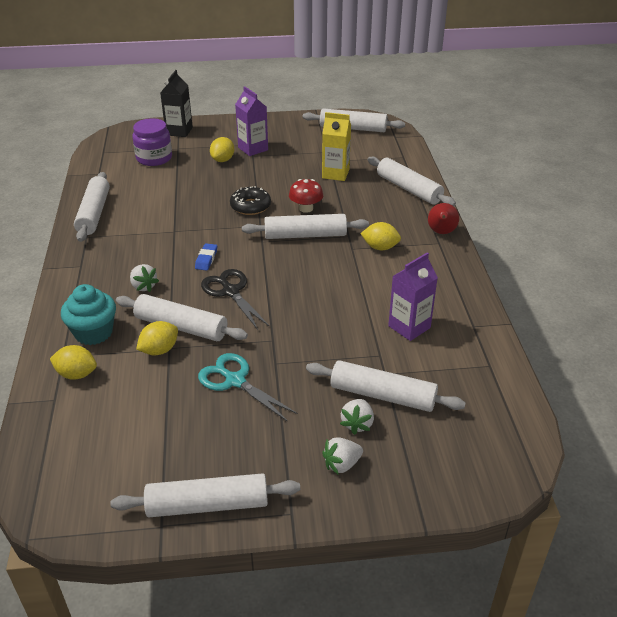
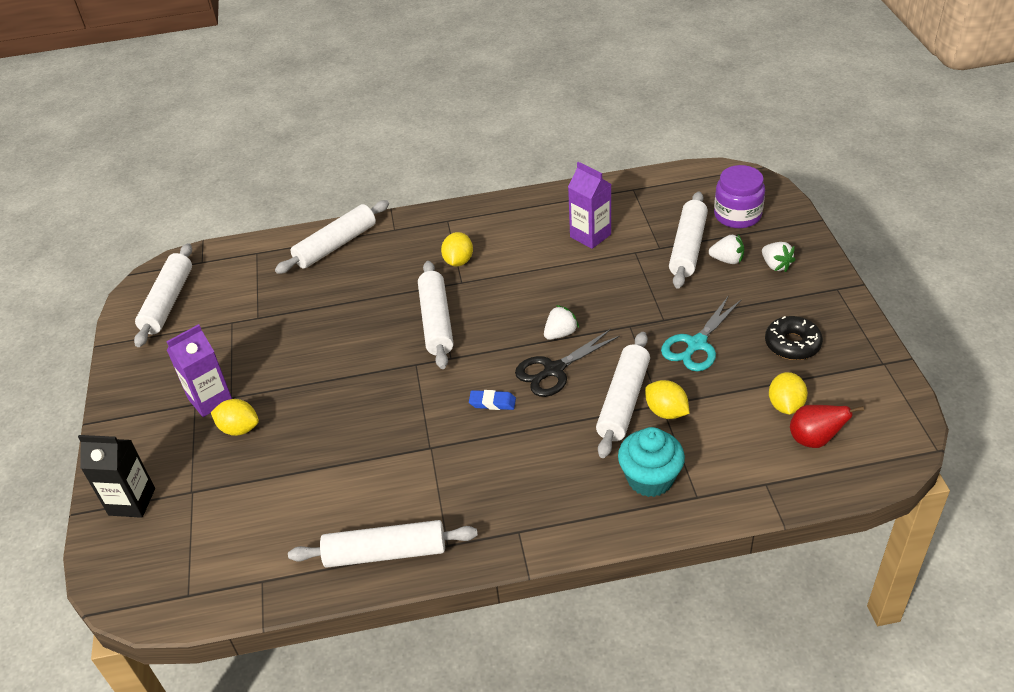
camera: 90 degrees left, 5 degrees up
(76, 374) = (722, 475): yellow lemon -> yellow lemon (785, 405)
(144, 286) = (555, 452): white strawberry -> white strawberry (560, 333)
(154, 158) = (220, 516): purple jar -> purple jar (737, 215)
(207, 504) = (849, 338): white rolling pin -> none
(250, 206) = (370, 379): black donut -> black donut (792, 344)
(306, 208) = (376, 327): red mushroom -> none
(335, 174) = (293, 308): yellow carton -> none
(441, 232) = (427, 219): red pear -> red pear (814, 440)

